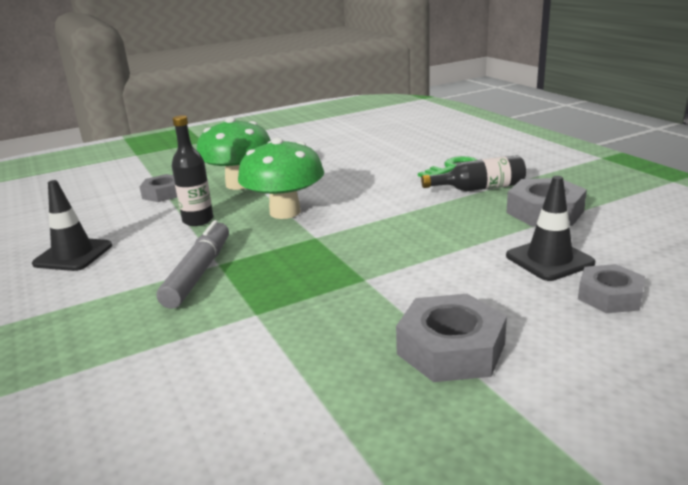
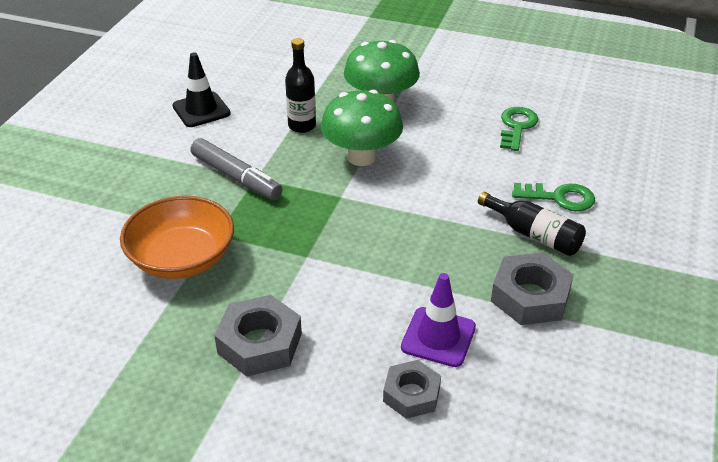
camera: 45 degrees right, 15 degrees up
(163, 193) = (322, 80): grey nut -> none
(199, 273) = (236, 177): grey marker -> grey marker turned 75 degrees clockwise
(256, 347) = (182, 258): none -> orange bowl
(358, 156) = (517, 127): none -> green key
(549, 260) = (438, 337): black traffic cone -> purple traffic cone

